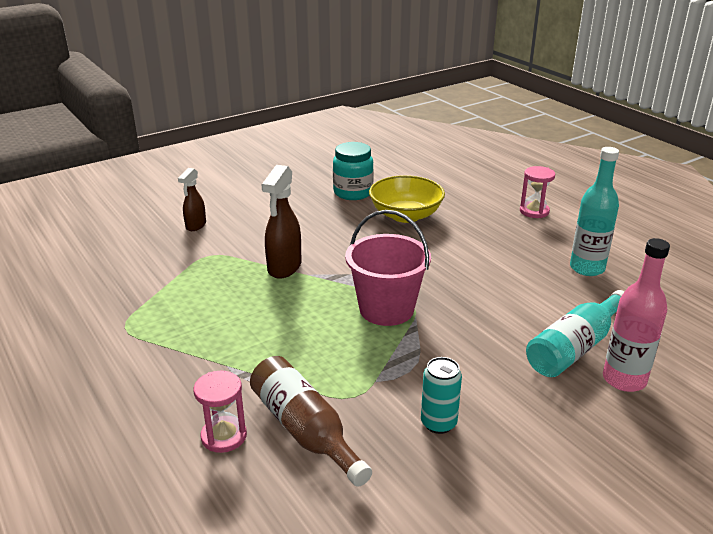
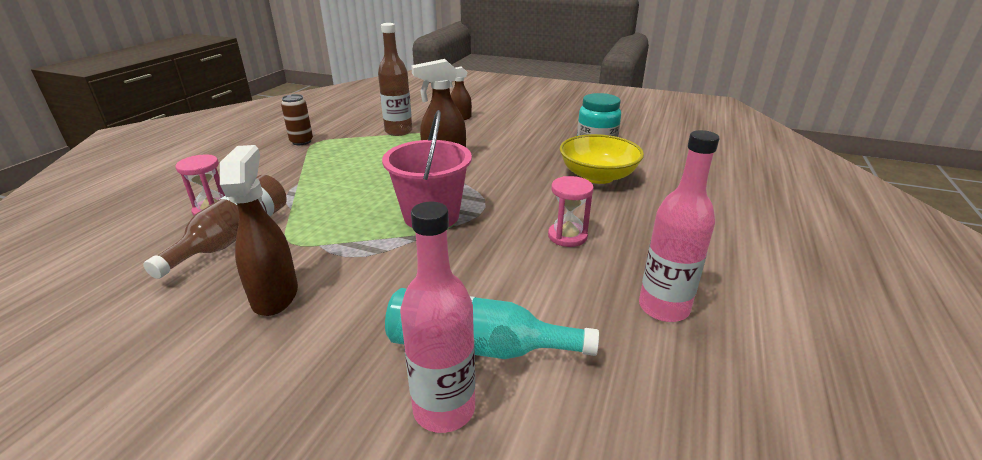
camera: 55 degrees right, 0 degrees up
(108, 337) = (301, 141): none -> brown can
(176, 269) = (398, 131): none -> brown bottle
(438, 423) = (275, 295): turquoise can -> brown spray bottle
(534, 211) = (730, 236): pink hourglass -> pink hourglass (567, 236)
(587, 268) = (663, 308): turquoise bottle -> pink bottle

